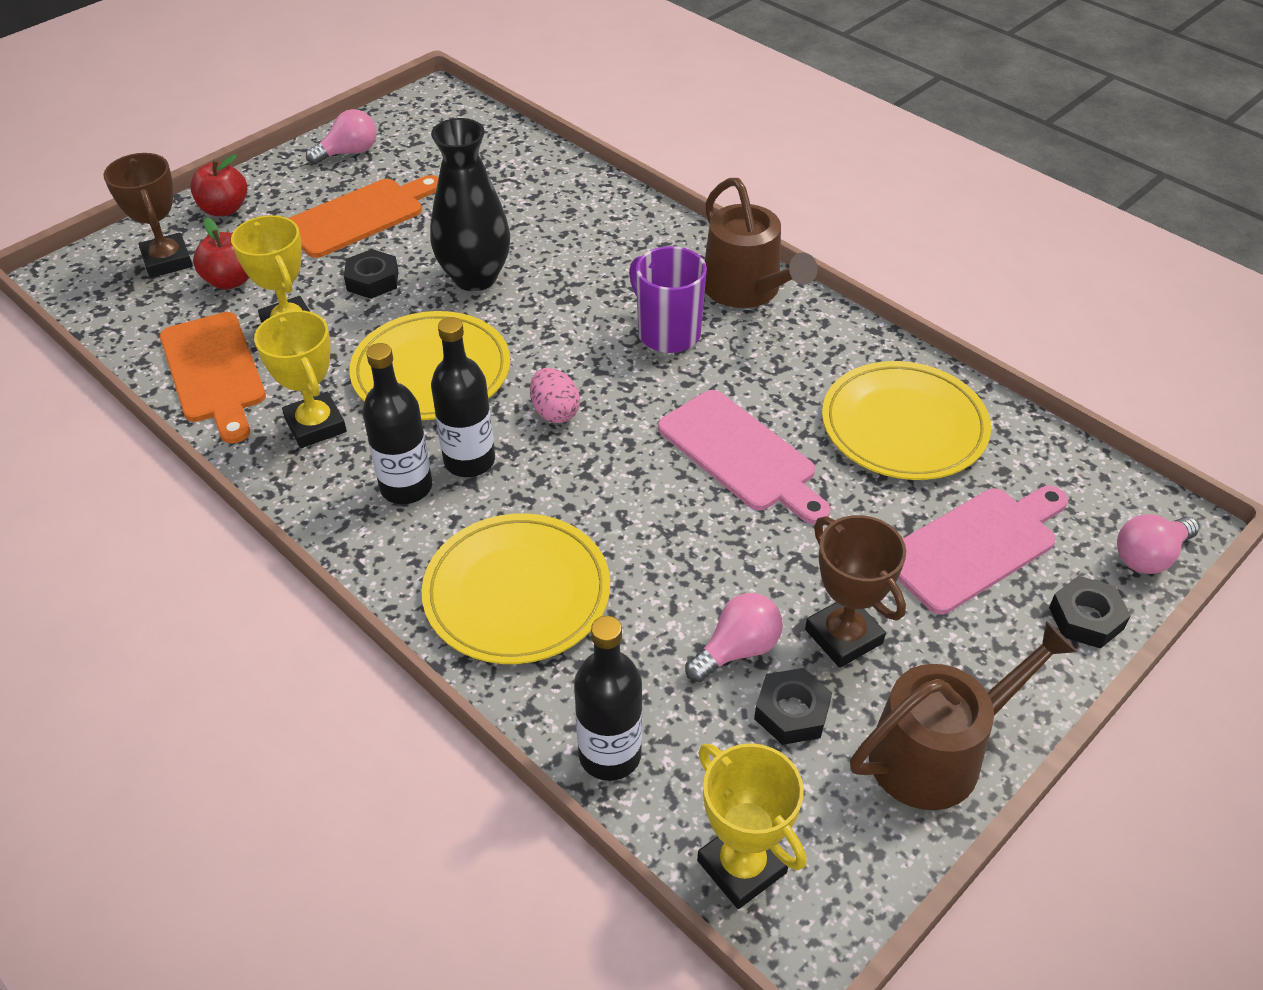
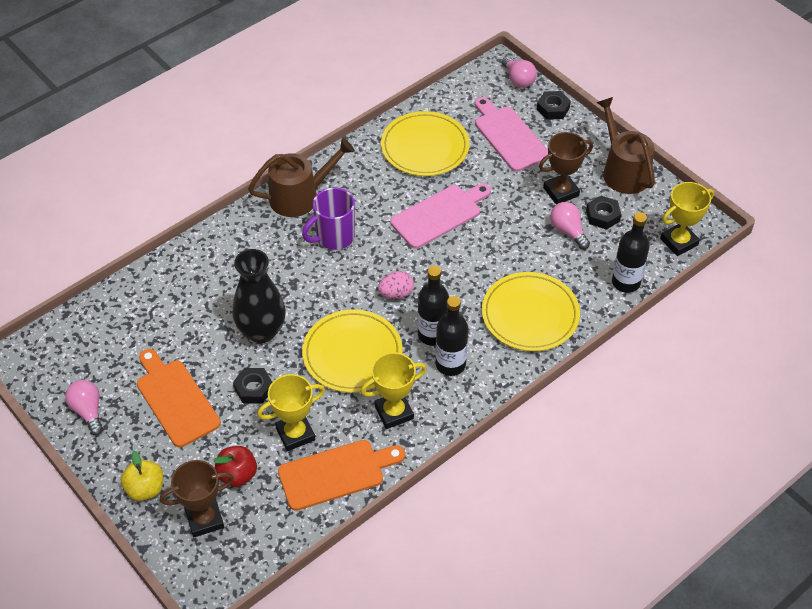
camera: 85 degrees left, 5 degrees up
(224, 209) = (145, 489): red apple -> yellow apple

